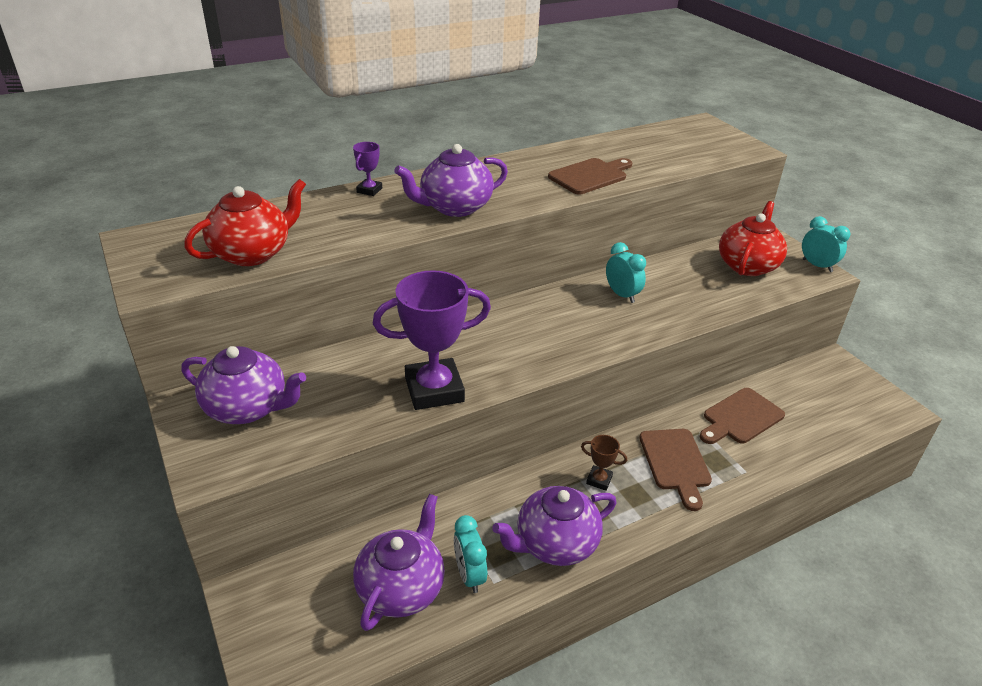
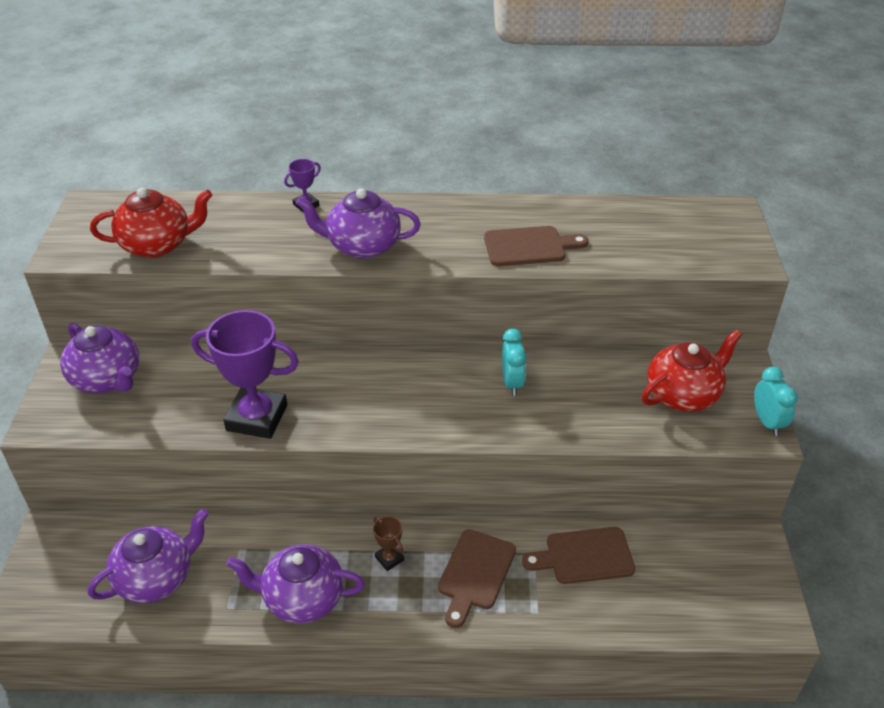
camera: 30 degrees right, 5 degrees up
(469, 575) = (213, 592): turquoise clock -> none

